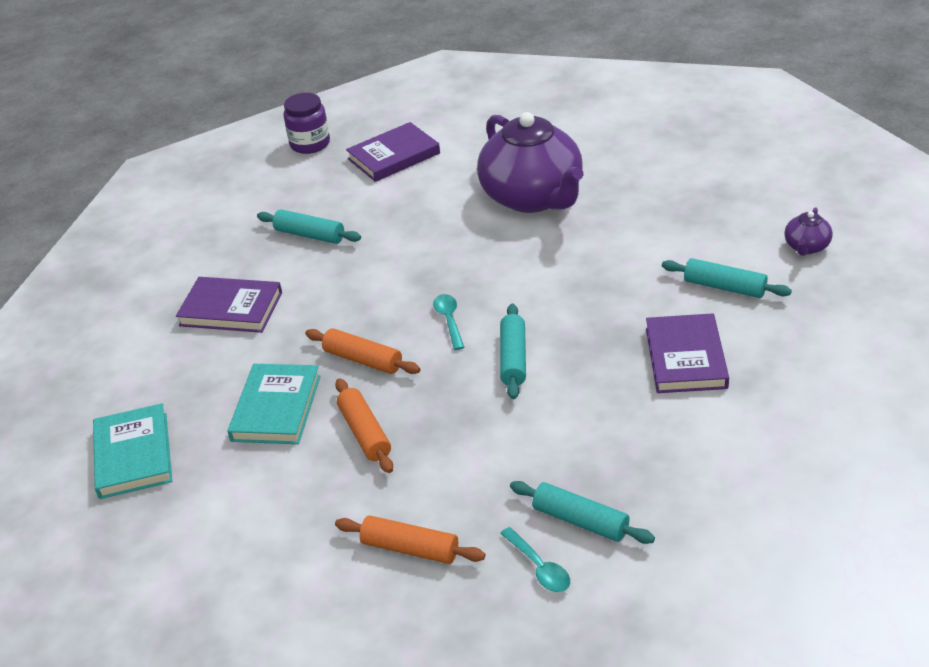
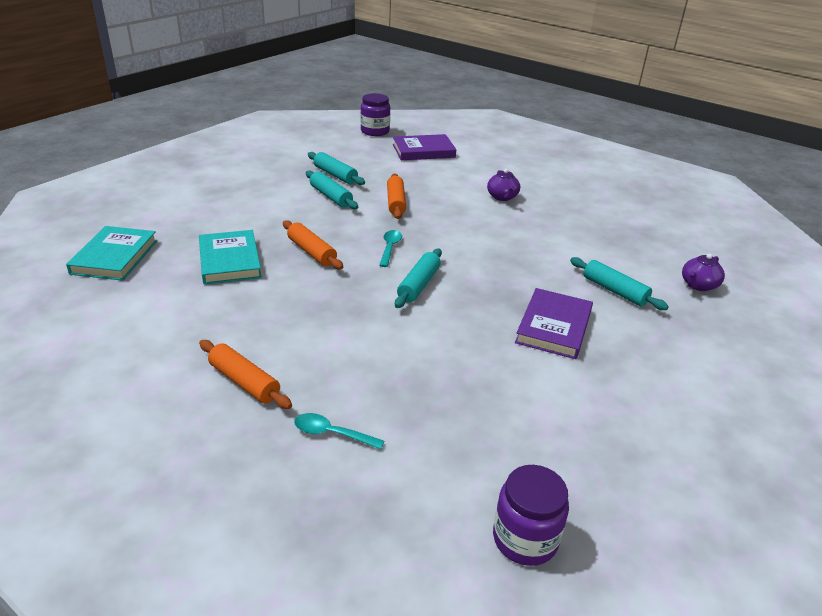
camera: 15 degrees right, 5 degrees down
(231, 309) = (251, 198): purple book -> none
(276, 408) = (229, 261): turquoise book -> turquoise book turned 45 degrees counterclockwise
(365, 433) = (276, 295): orange rolling pin -> orange rolling pin (396, 202)
(533, 197) = (502, 197): purple teapot -> purple teapot, size x0.41
(539, 567) = (332, 433): turquoise spoon -> turquoise spoon turned 120 degrees clockwise
(580, 521) = (390, 411): turquoise rolling pin -> turquoise rolling pin (330, 196)
(777, 594) = (525, 539): none -> purple jar

